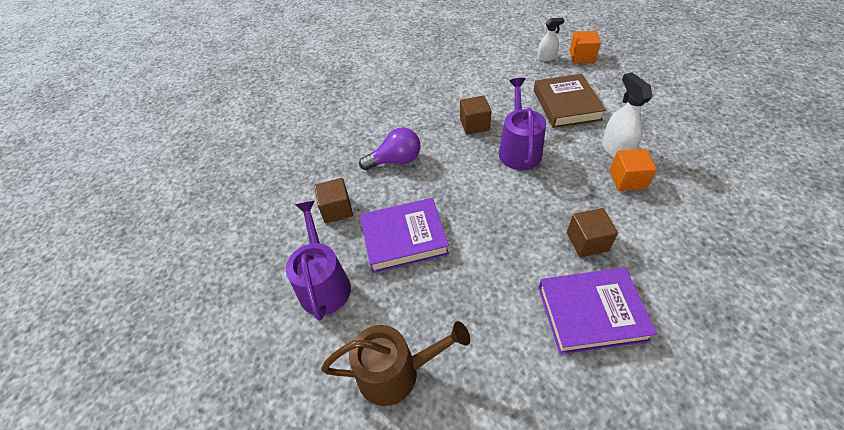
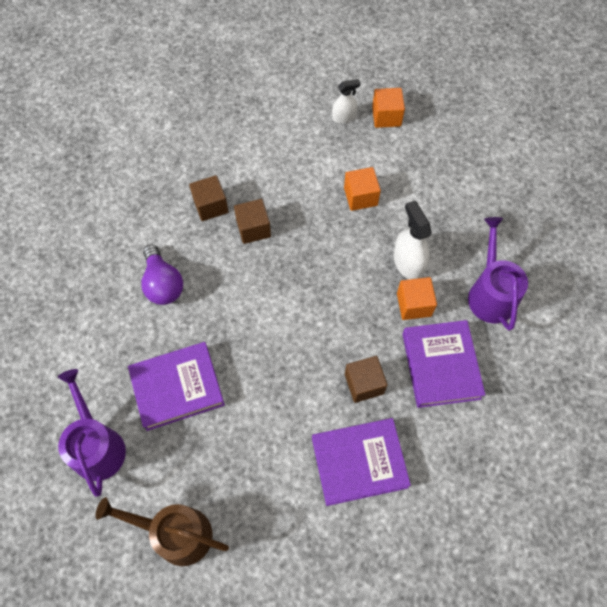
camera: 10 degrees left, 15 degrees up
(337, 209) = (101, 354): brown cube -> brown cube (211, 206)
(395, 160) = (163, 284): purple light bulb -> purple light bulb turned 90 degrees clockwise
(396, 372) = (176, 534): brown watering can -> brown watering can turned 150 degrees counterclockwise
(519, 150) = (302, 265): purple watering can -> purple watering can (490, 294)
(566, 105) = (360, 196): brown book -> orange cube
(664, 229) = (440, 365): none -> purple book

